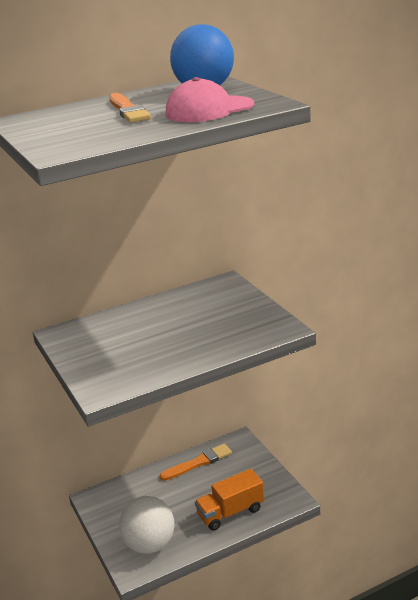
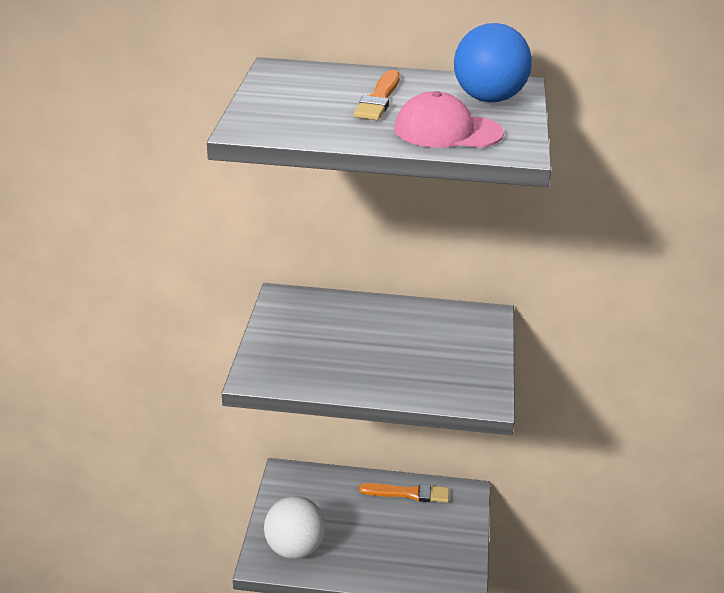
camera: 30 degrees right, 5 degrees up
(230, 512) = (393, 562): orange truck -> none

